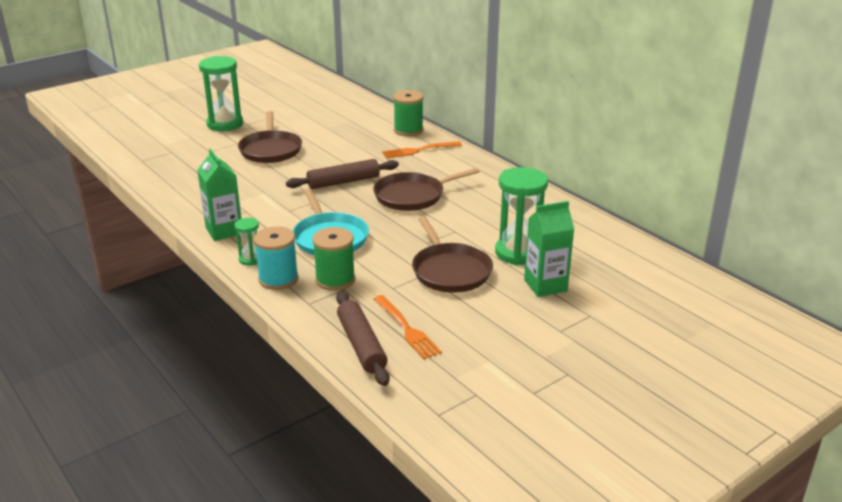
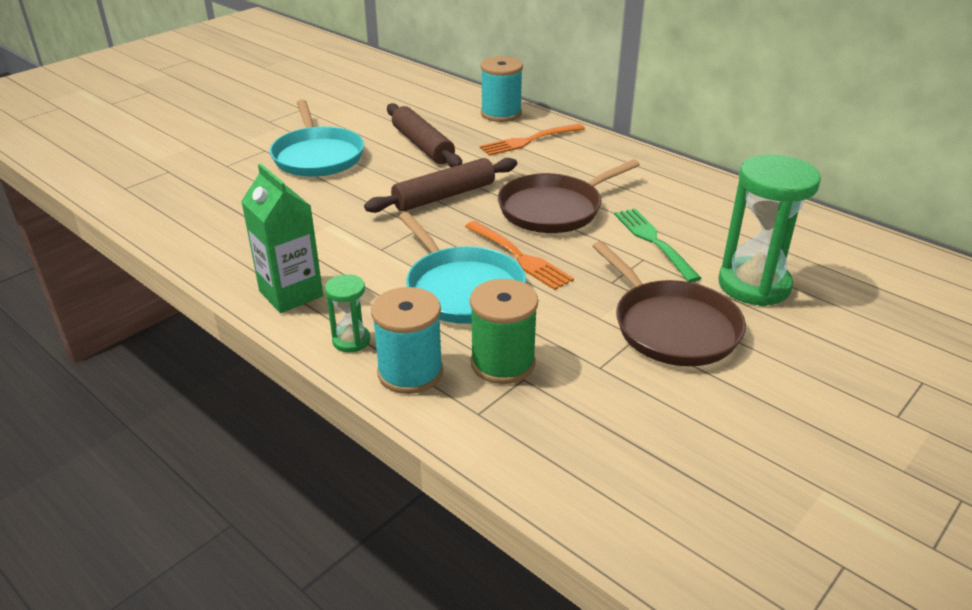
camera: 10 degrees left, 5 degrees up
(225, 124) = (237, 124): green hourglass -> none
(270, 150) = (317, 156): brown pan -> turquoise pan
(361, 345) = (602, 487): brown rolling pin -> brown rolling pin (422, 145)
(407, 329) = (660, 444): orange fork -> orange fork (519, 257)
(408, 130) = (501, 113): green spool -> turquoise spool
(468, 221) = (653, 241): none -> green fork
(545, 285) = (826, 336): green carton -> none

